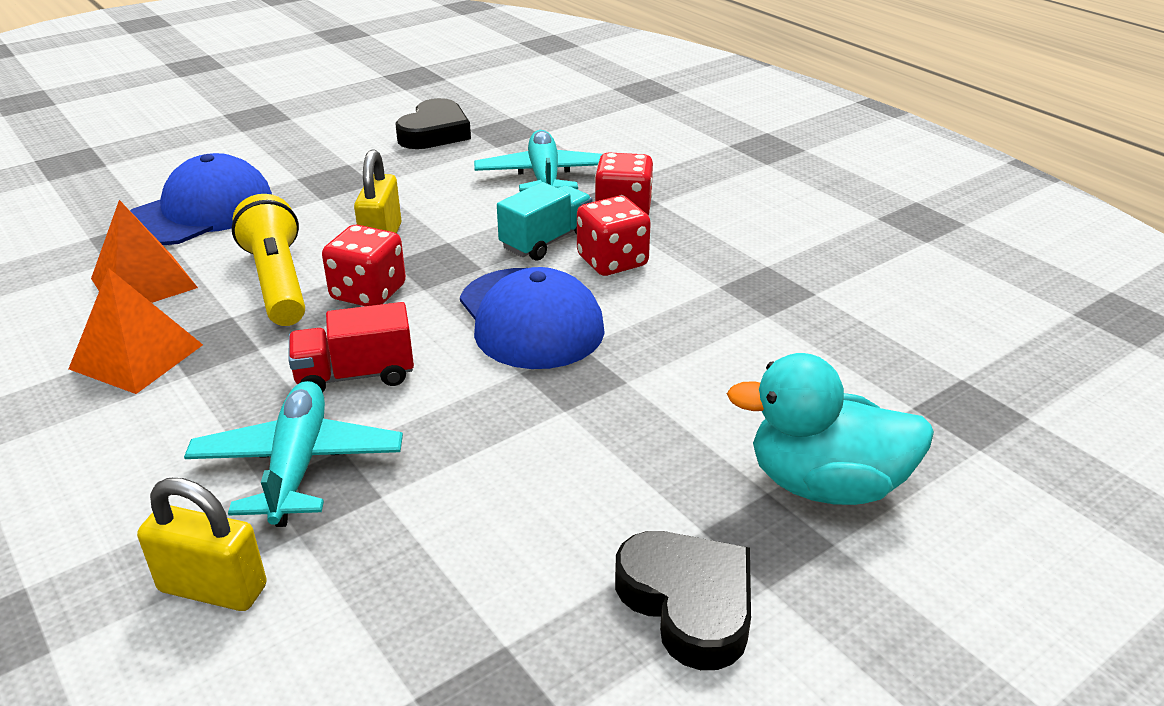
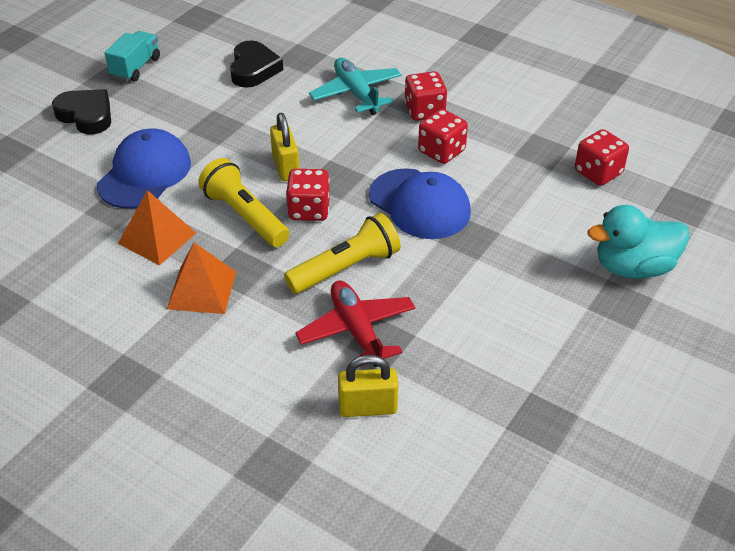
camera: 20 degrees left, 10 degrees up
(298, 465) = (357, 330): turquoise plane -> red plane
(355, 376) = (345, 268): red truck -> yellow flashlight
(546, 241) = (391, 145): turquoise truck -> turquoise truck (135, 67)
(688, 603) = (602, 347): black heart -> black heart (86, 115)
(841, 334) = (598, 172): none -> red dice

